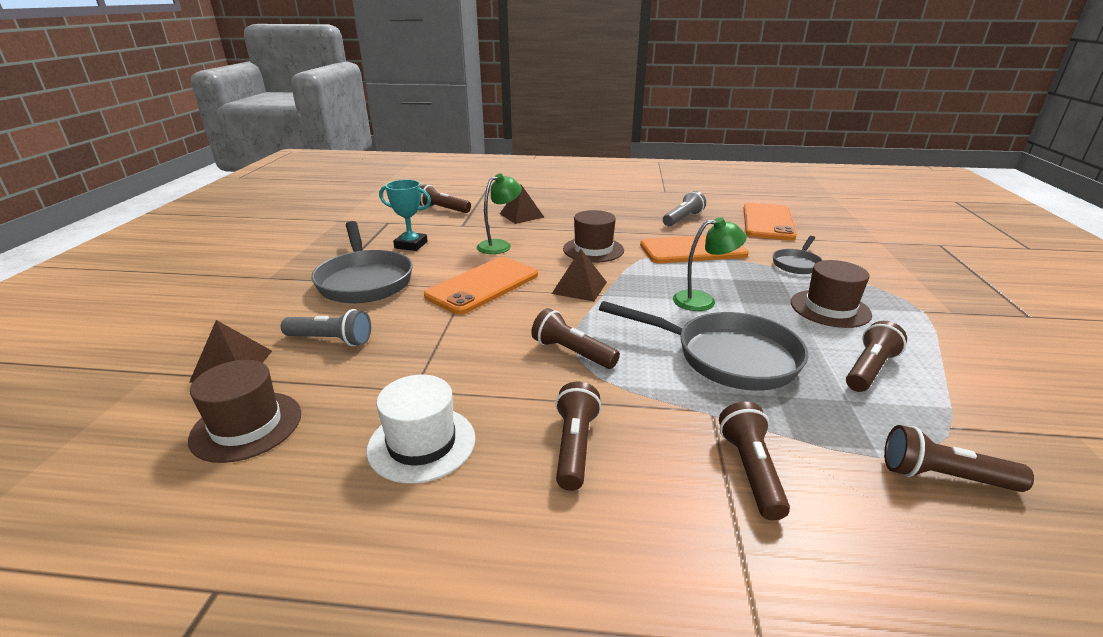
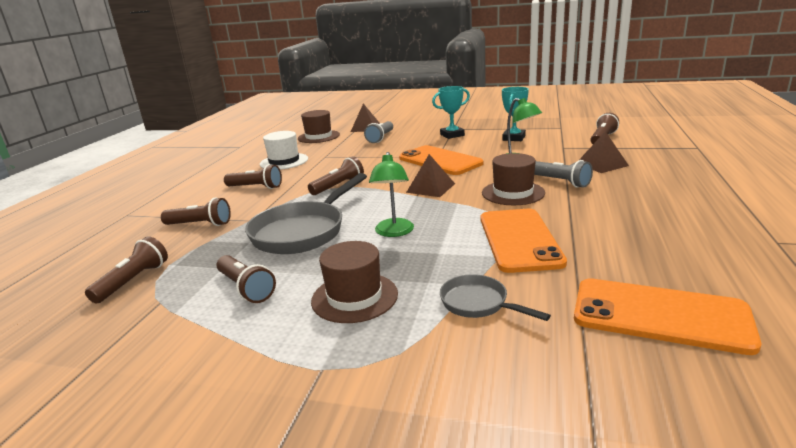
camera: 100 degrees right, 5 degrees down
(365, 280) = (452, 135): grey pan -> turquoise trophy
(682, 219) = (636, 244): grey flashlight -> grey flashlight (560, 182)

